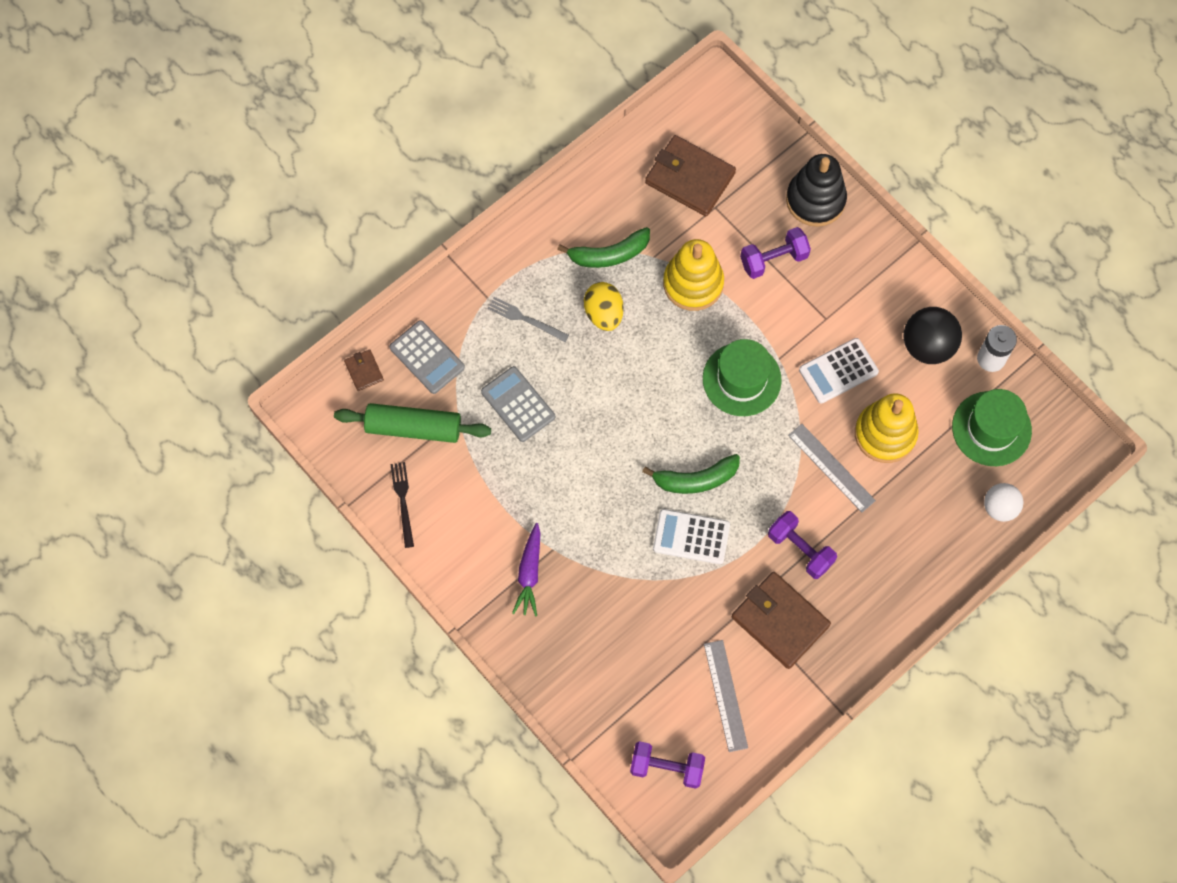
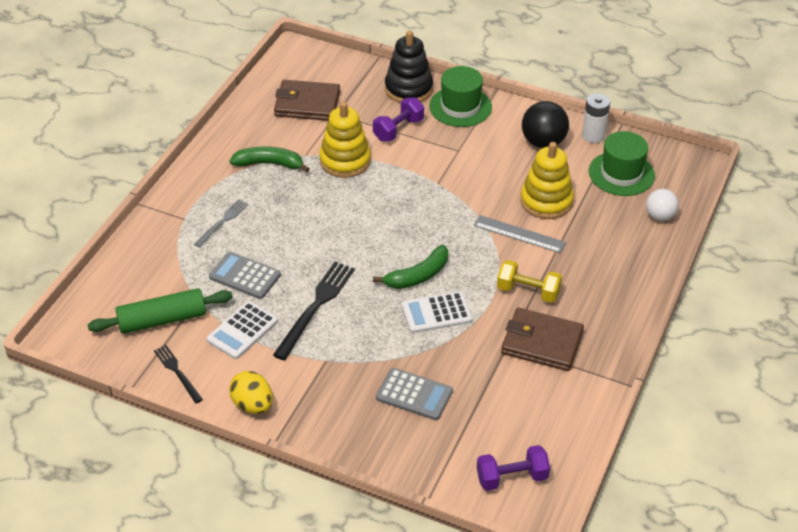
camera: 25 degrees left, 25 degrees down
(364, 371) = (100, 297): brown wallet -> none
(427, 357) = (151, 271): grey calculator -> grey calculator (414, 395)
(525, 319) = (222, 222): grey fork -> grey fork turned 120 degrees clockwise
(529, 573) = (315, 384): purple carrot -> none
(572, 476) = (315, 307): none -> black fork
(604, 314) = (285, 199): yellow egg -> yellow egg (252, 405)
(609, 254) = (269, 164): green banana -> green banana turned 135 degrees counterclockwise
(725, 695) = (529, 408): grey ruler -> none
(741, 379) = (417, 204): green hat -> green hat (460, 107)
(800, 549) = (528, 291): purple dumbbell -> yellow dumbbell
(838, 371) = (487, 176): white calculator -> white calculator (242, 330)

